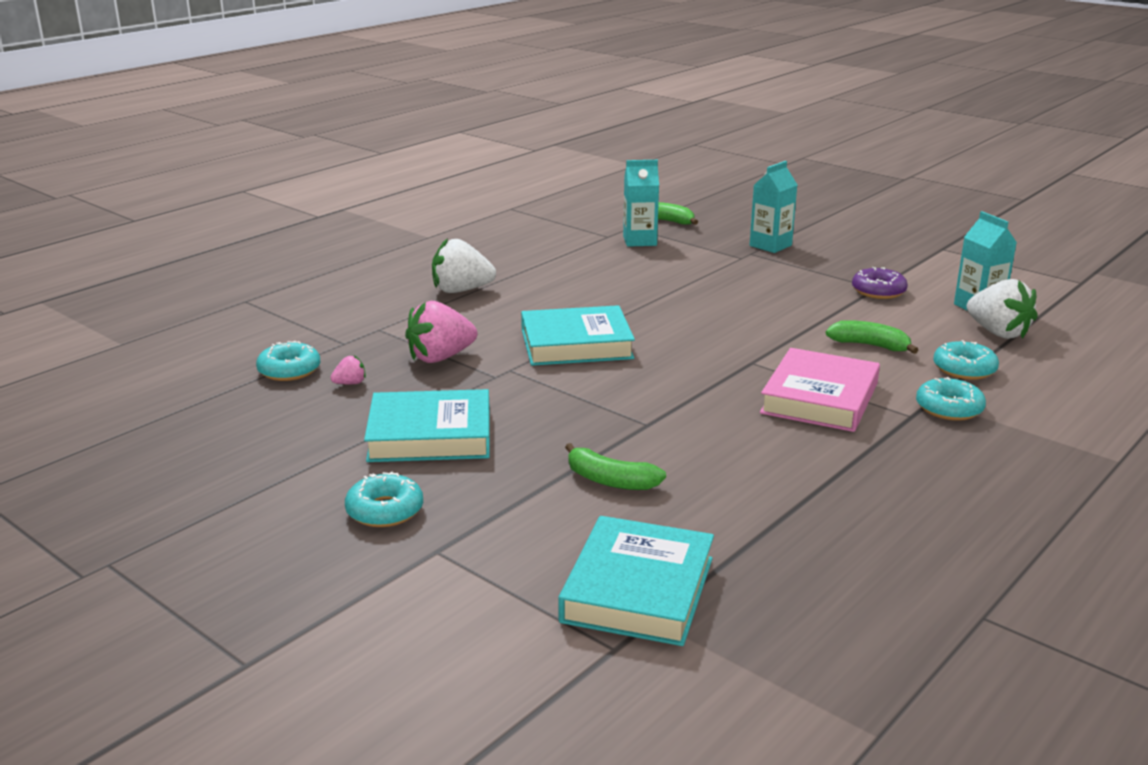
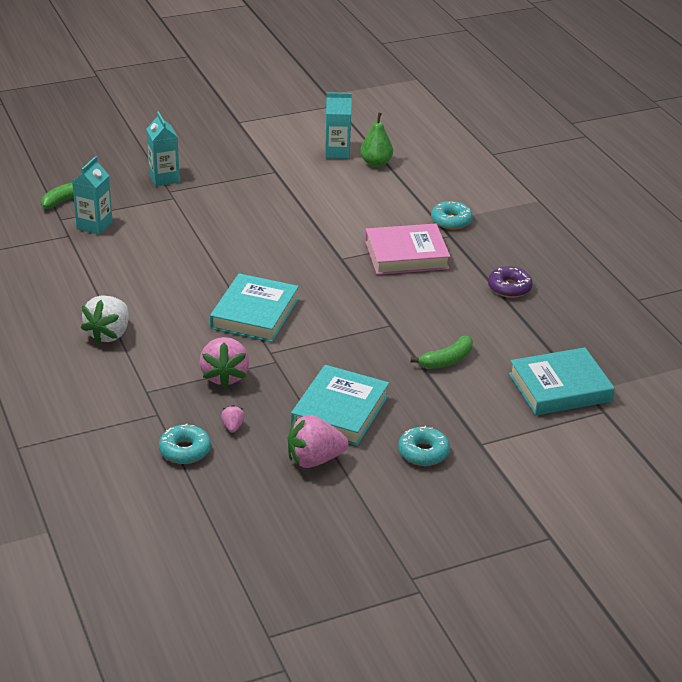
camera: 65 degrees left, 10 degrees up
(319, 442) = (314, 459): none -> pink strawberry
(638, 589) = (559, 387): turquoise book -> turquoise book turned 60 degrees counterclockwise
(819, 398) = (406, 255): pink book -> pink book turned 60 degrees counterclockwise
(870, 345) = (355, 210): green banana -> none
(878, 291) = (281, 173): purple donut -> purple donut (509, 288)
(964, 369) = (411, 195): turquoise donut -> none
(998, 333) = (376, 163): white strawberry -> green pear

